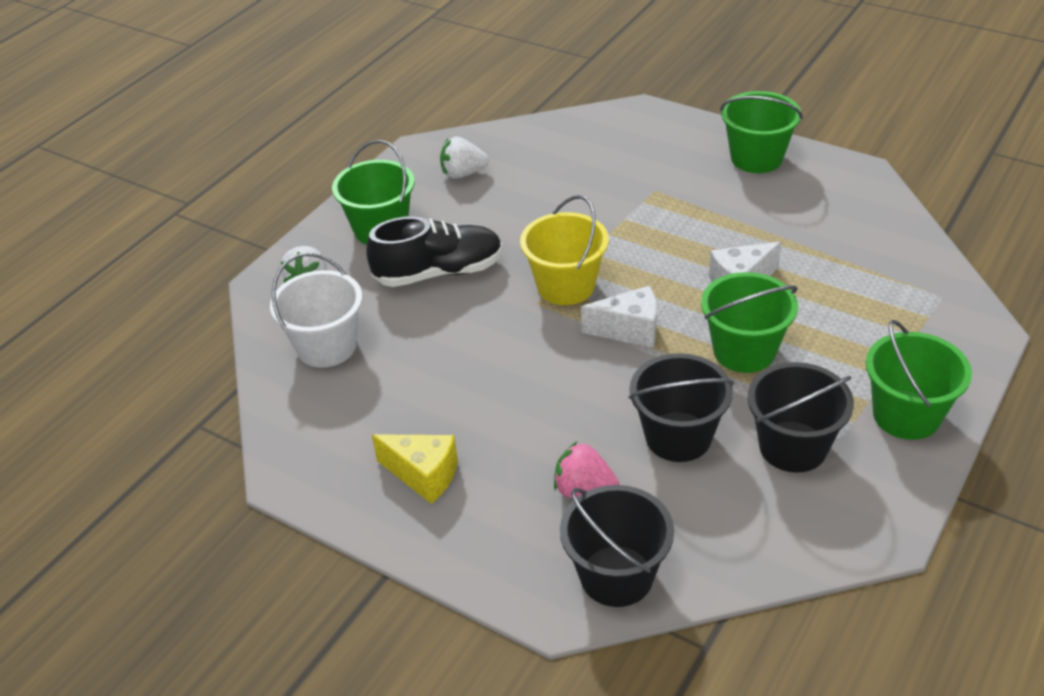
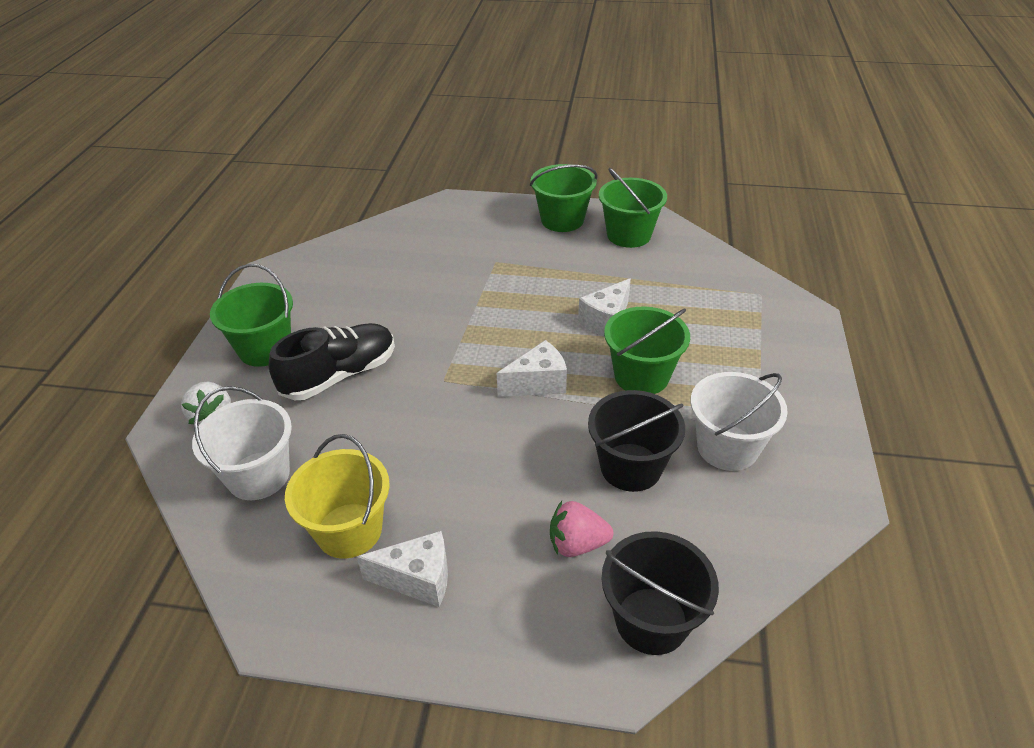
camera: 25 degrees left, 0 degrees up
(423, 475) = (417, 579): yellow cheese -> white cheese
(463, 174) = (321, 283): white strawberry -> none
(566, 286) = (462, 359): yellow bucket -> yellow bucket (349, 530)
(793, 447) = (727, 447): black bucket -> white bucket
(906, 415) = (795, 395): green bucket -> green bucket (629, 235)

